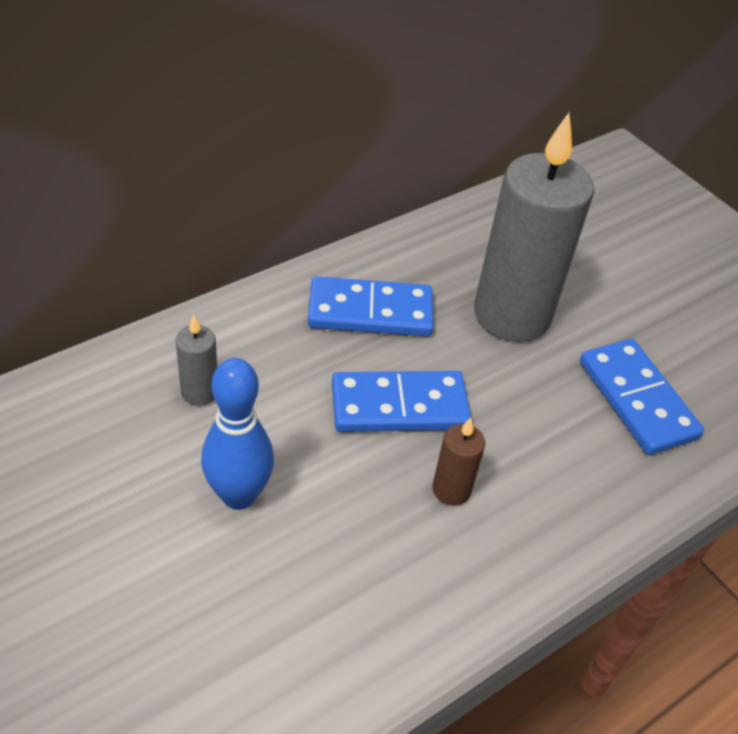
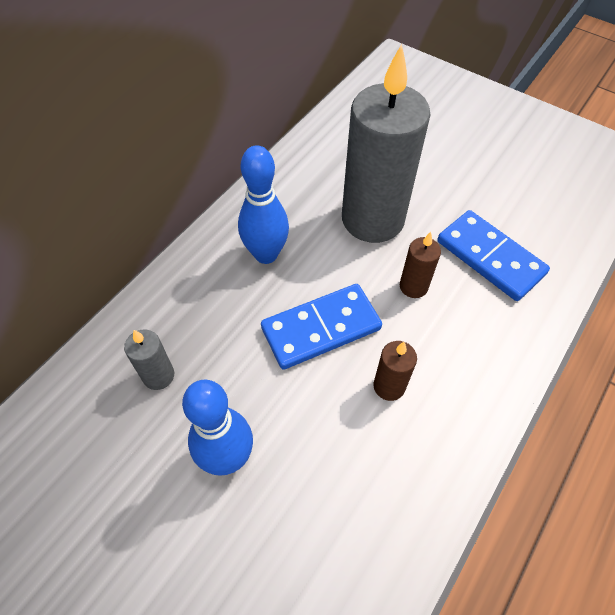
camera: 15 degrees left, 10 degrees up
(370, 312) = (266, 254): blue domino -> blue bowling pin
(528, 399) = (413, 286): none -> brown candle

